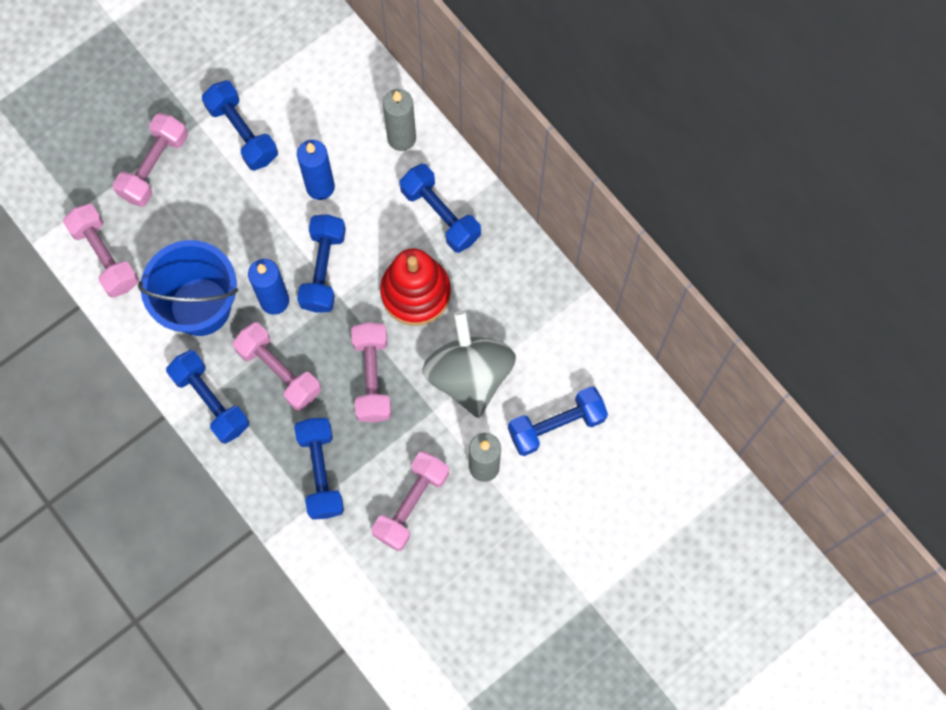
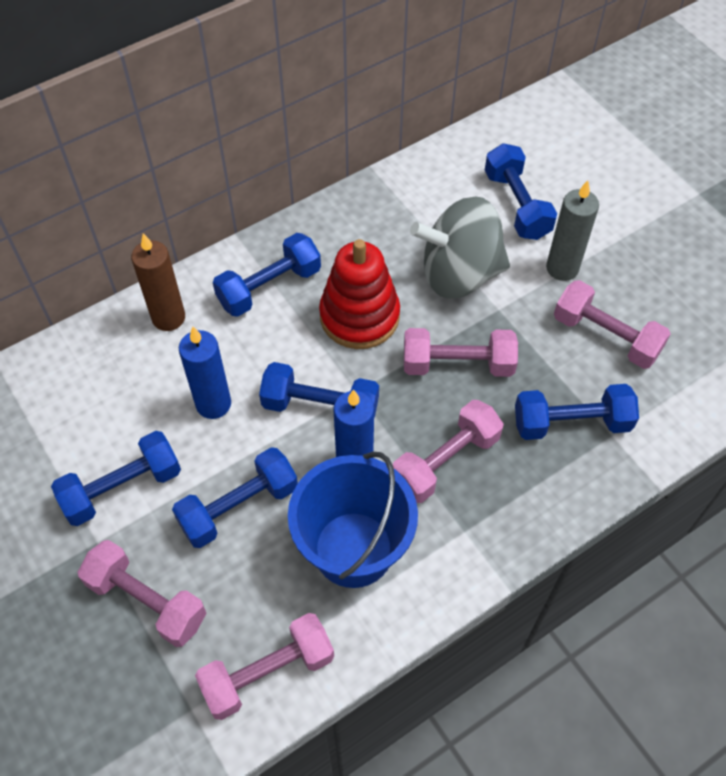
camera: 85 degrees left, 15 degrees down
(211, 401) = (481, 541): blue dumbbell -> blue dumbbell (238, 507)
(401, 138) = (168, 317): grey candle -> brown candle

